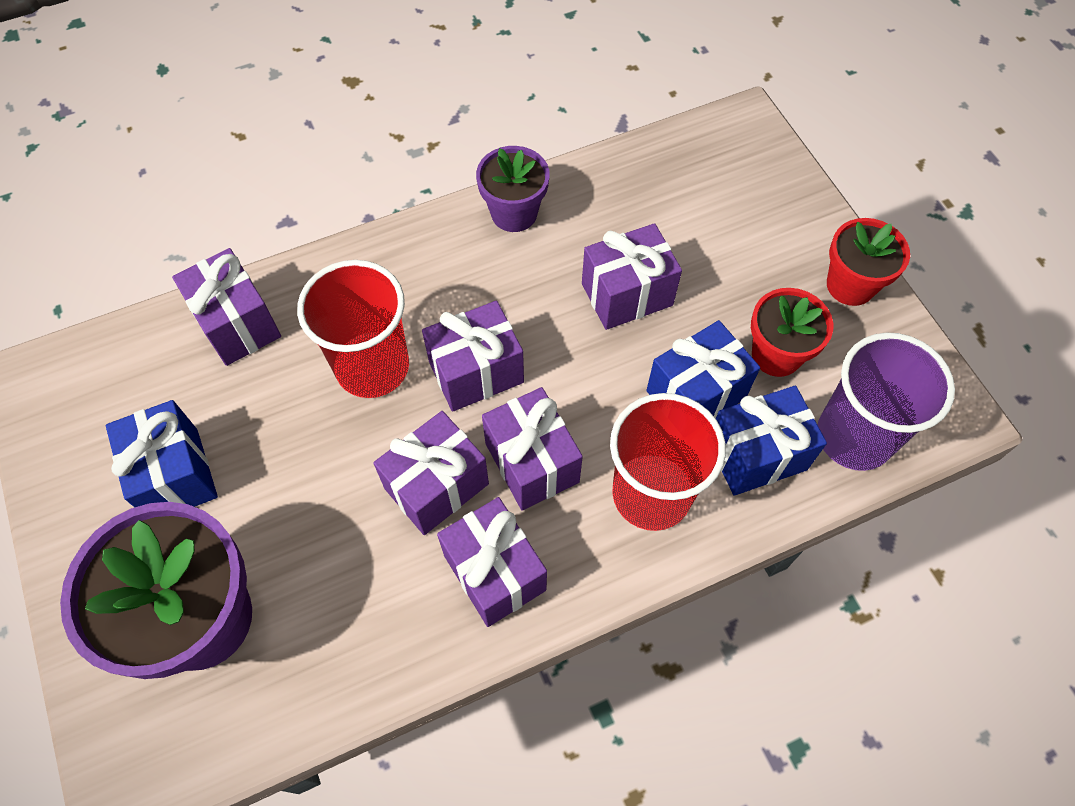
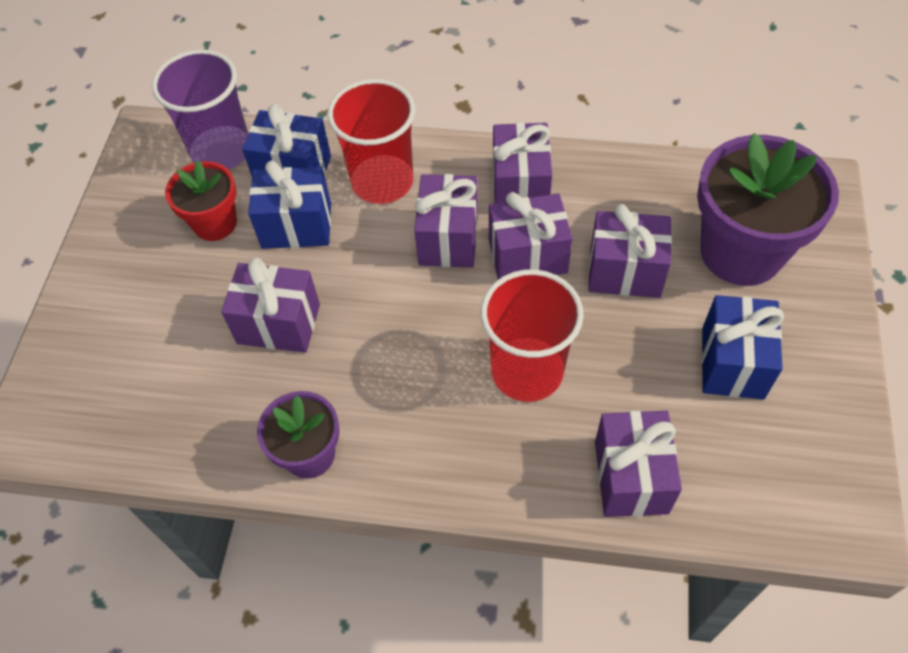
camera: 145 degrees left, 5 degrees down
(476, 372) = (445, 323): purple gift -> purple gift (625, 272)
(850, 285) = (110, 243): red flower pot -> none

